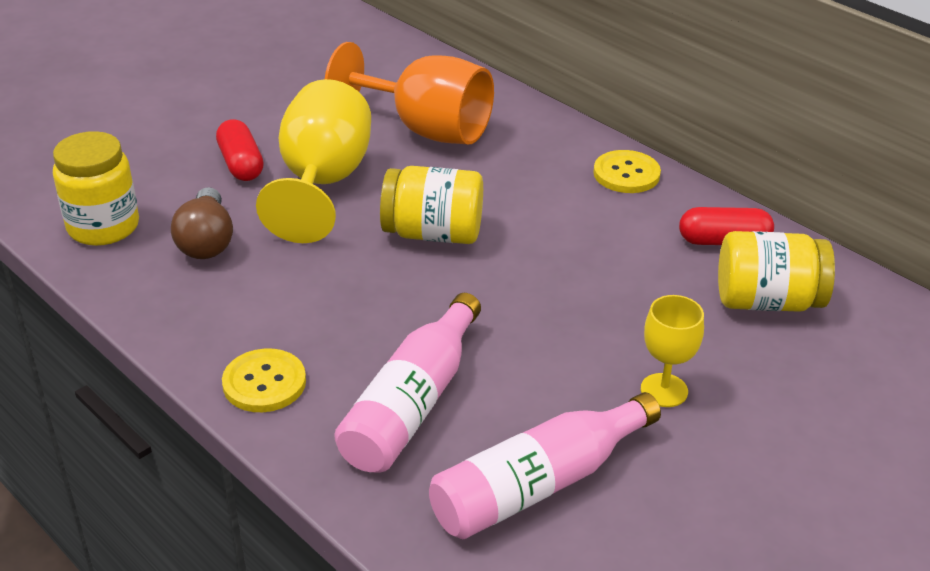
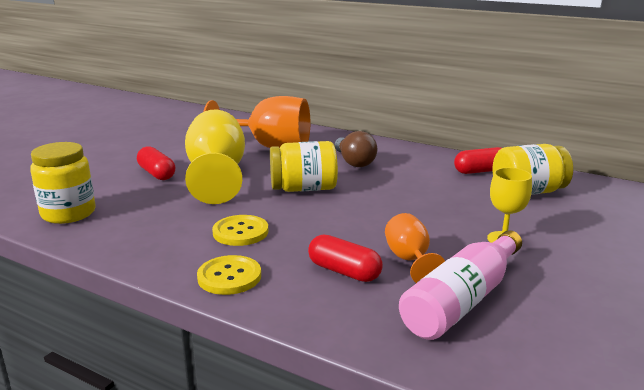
camera: 15 degrees left, 15 degrees down
(206, 241) = (149, 211): brown light bulb -> brown light bulb (354, 162)
(412, 404) = (344, 271): pink bottle -> red capsule
(509, 402) = (409, 260): none -> orange goblet
(626, 174) = (403, 151): yellow button -> yellow button (240, 232)

